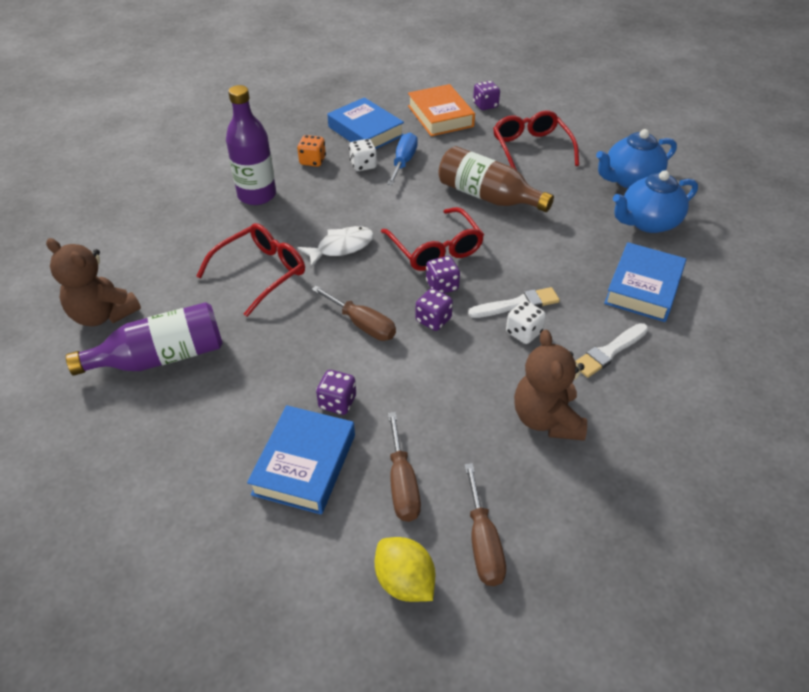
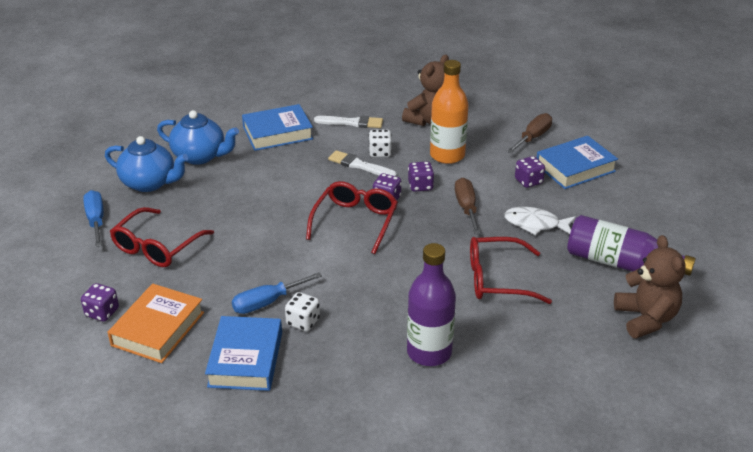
camera: 135 degrees left, 10 degrees down
(312, 161) = (338, 357): orange dice -> none
(341, 247) = (417, 262): white fish -> white fish (535, 224)
(404, 581) = (569, 113): yellow lemon -> none
(459, 378) = (447, 155): none -> orange bottle
(483, 543) = (520, 106): brown screwdriver -> none
(487, 196) = (259, 233): brown bottle -> none
(601, 139) = (96, 220): none -> blue screwdriver

